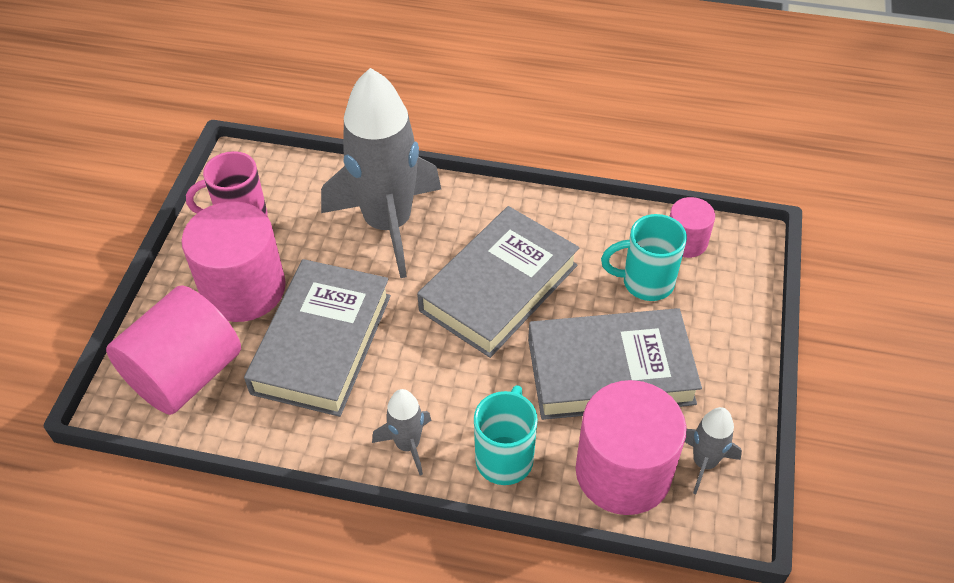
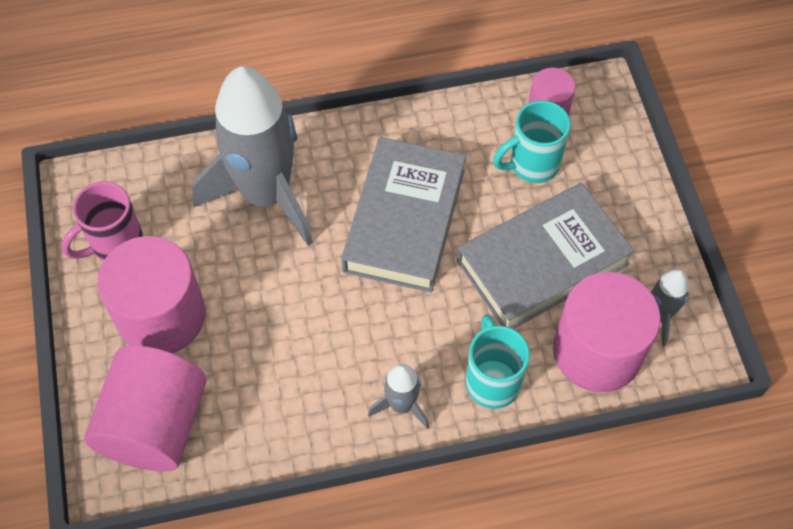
camera: 25 degrees left, 10 degrees up
(322, 343) = (270, 340): grey book -> none

